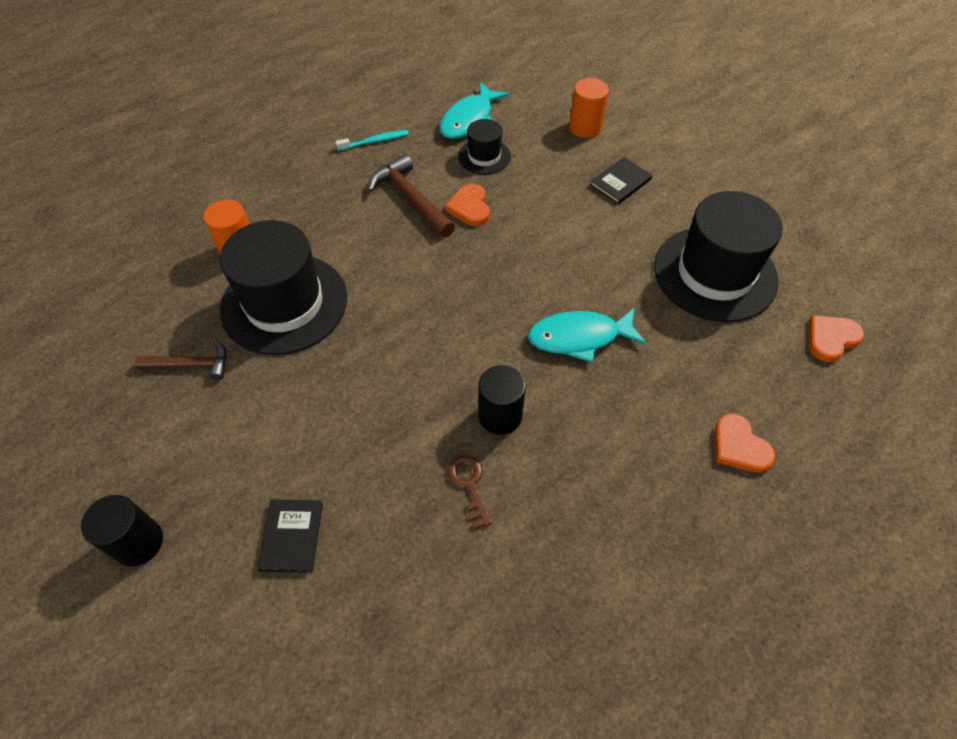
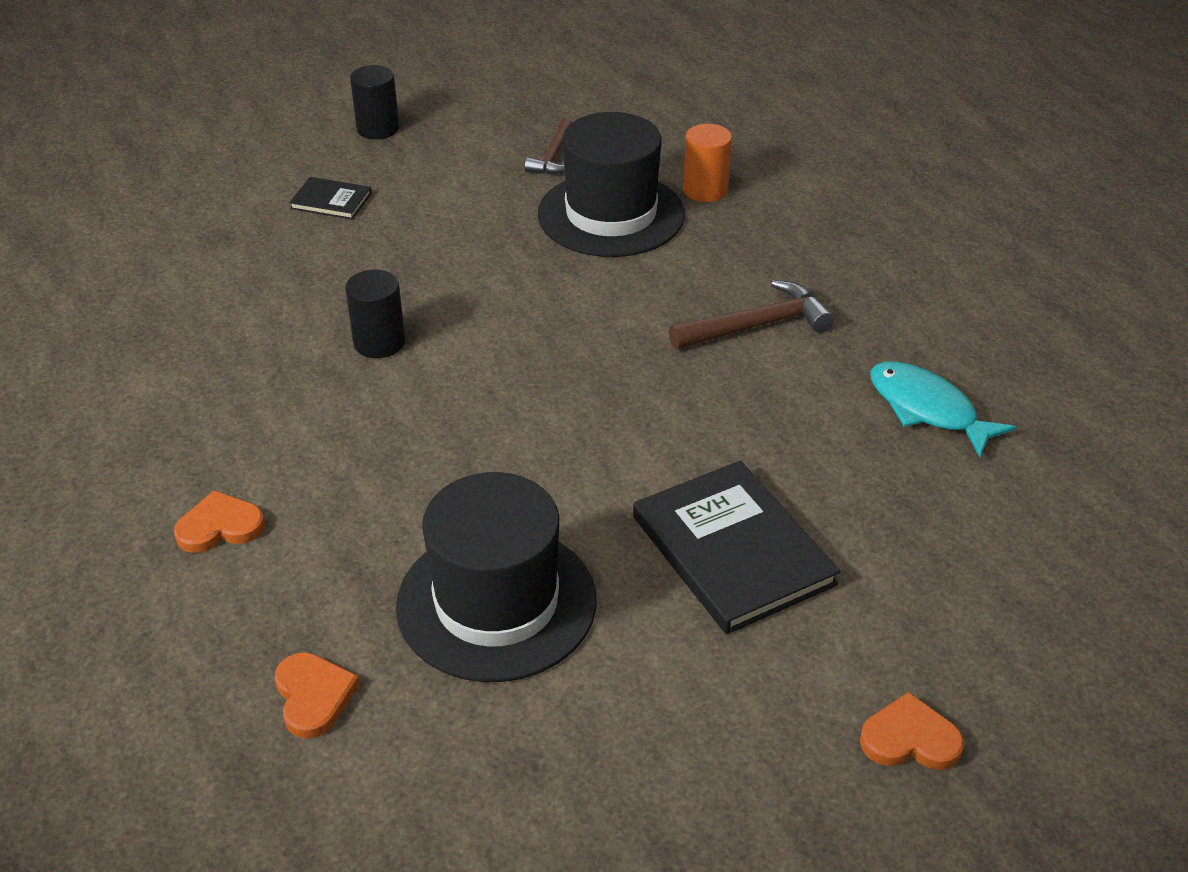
camera: 105 degrees right, 15 degrees down
(375, 141) = (888, 309): turquoise toothbrush -> none
(469, 485) = (312, 307): brown key -> none
(470, 207) = (723, 376): orange heart -> orange heart (910, 739)
(484, 156) = (832, 409): black hat -> none
(579, 337) = (452, 429): turquoise fish -> none
(585, 128) = (884, 542): orange cylinder -> none
(620, 182) = (732, 550): black book -> black book, size x2.00

